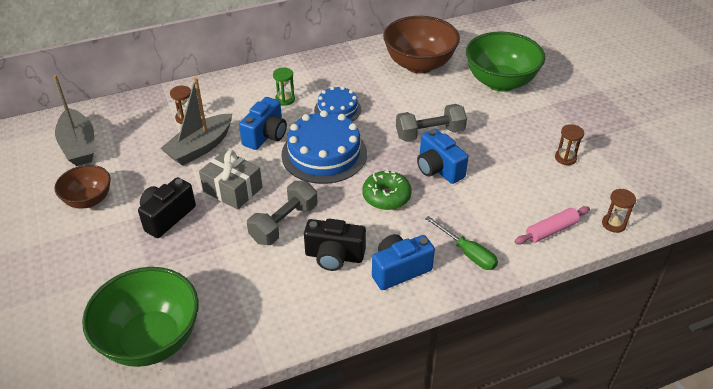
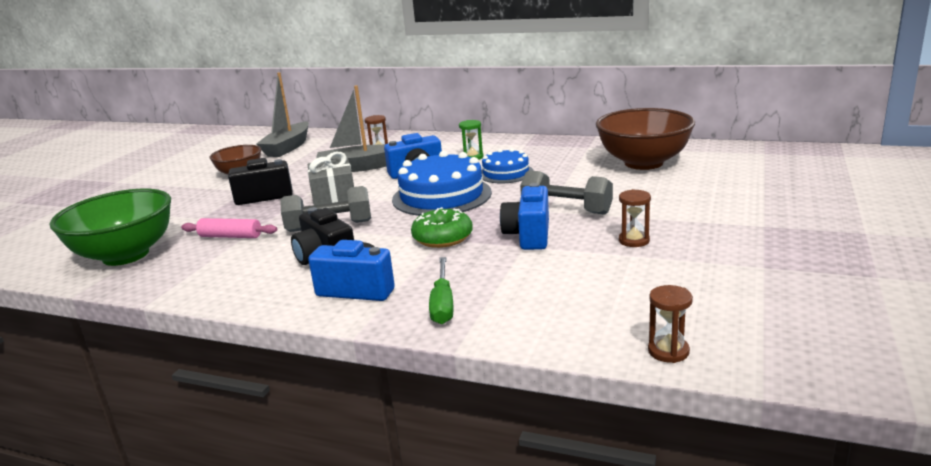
camera: 45 degrees right, 20 degrees down
(500, 82) = (720, 194): green bowl -> none
(551, 230) = (570, 324): pink rolling pin -> pink rolling pin (230, 236)
(565, 158) = (702, 273): brown hourglass -> brown hourglass (634, 241)

